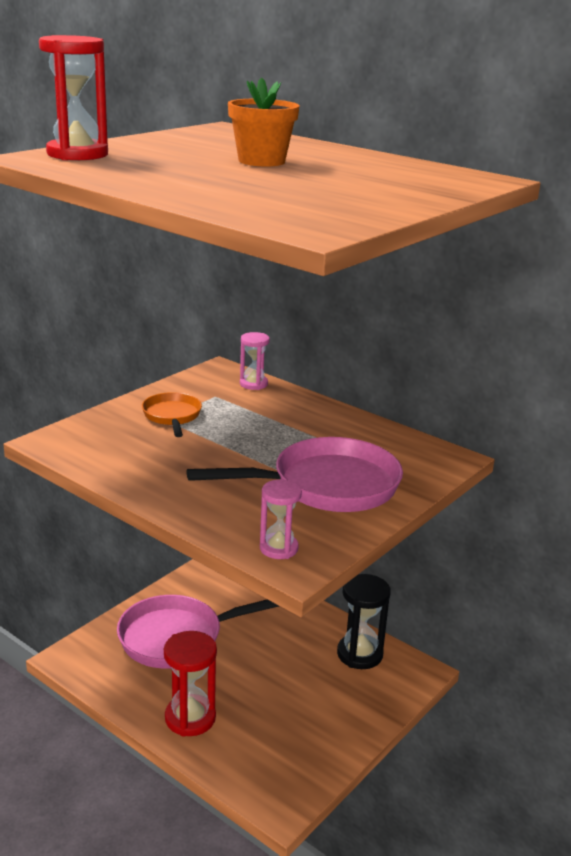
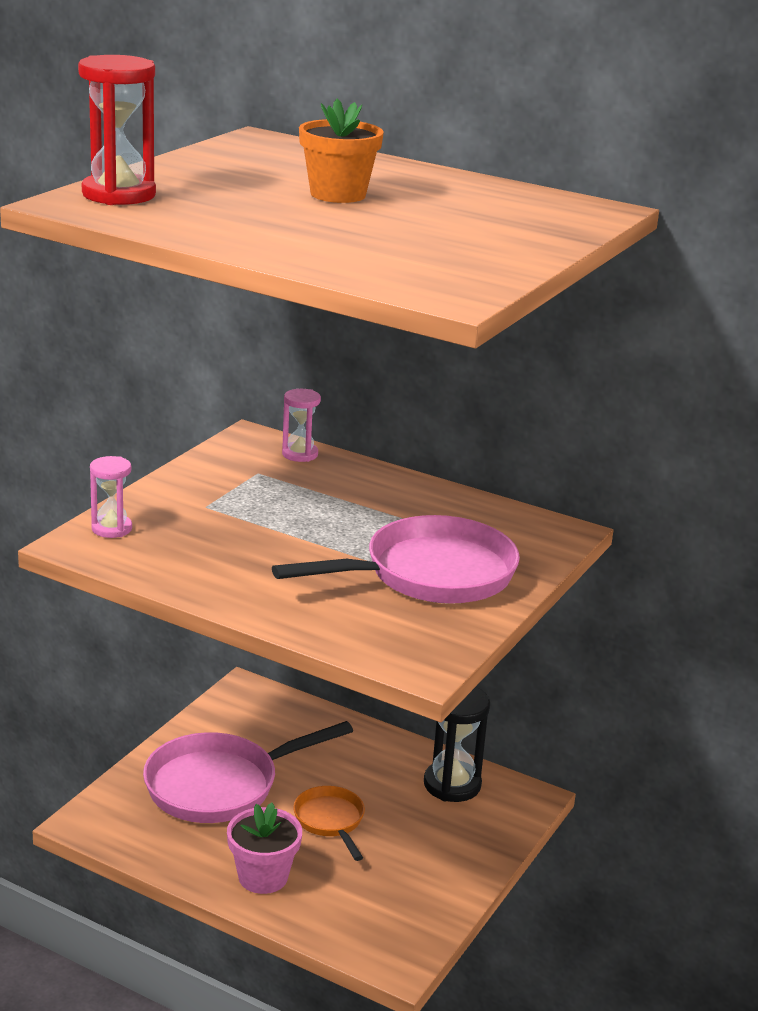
camera: 10 degrees left, 0 degrees up
(172, 416) = (215, 502): orange pan -> orange pan (330, 821)
(190, 718) = (263, 877): red hourglass -> pink flower pot
(278, 548) = (398, 649): pink hourglass -> pink hourglass (111, 529)

